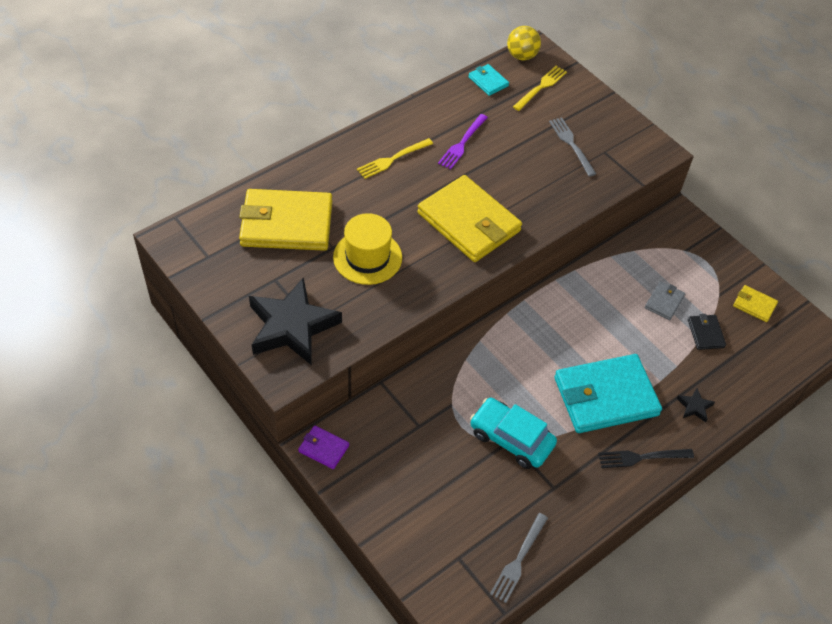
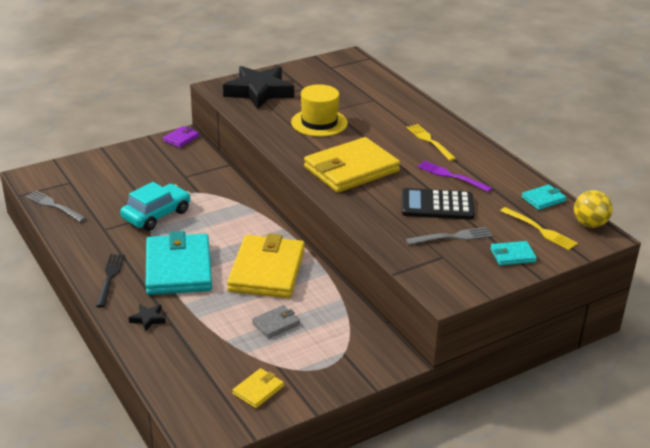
camera: 100 degrees right, 20 degrees down
(286, 224) = (359, 94): yellow wallet -> yellow wallet (267, 270)
(520, 154) = (437, 205): none -> black calculator
(587, 107) = (512, 255): none -> turquoise wallet
(664, 302) = (276, 324): grey wallet -> grey wallet turned 75 degrees counterclockwise
(705, 333) = (230, 344): black wallet -> none

